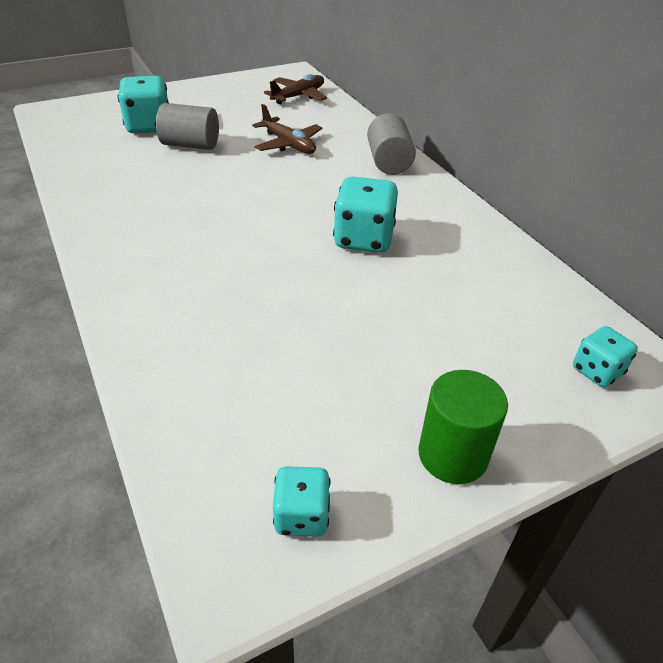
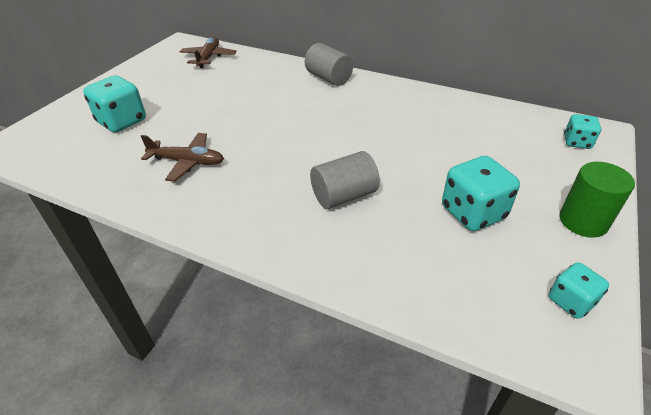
camera: 35 degrees left, 0 degrees up
(190, 145) = (177, 121): grey cylinder -> grey cylinder (344, 196)
(288, 144) = (249, 92): brown plane -> brown plane (187, 162)
(363, 239) = (381, 131): turquoise dice -> turquoise dice (473, 213)

